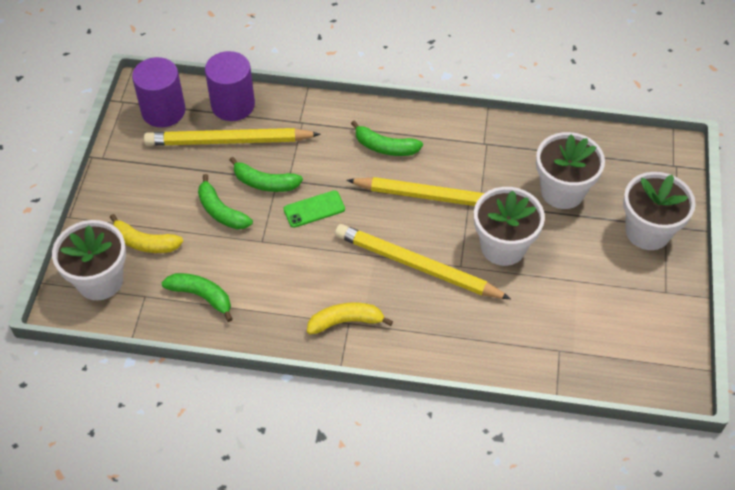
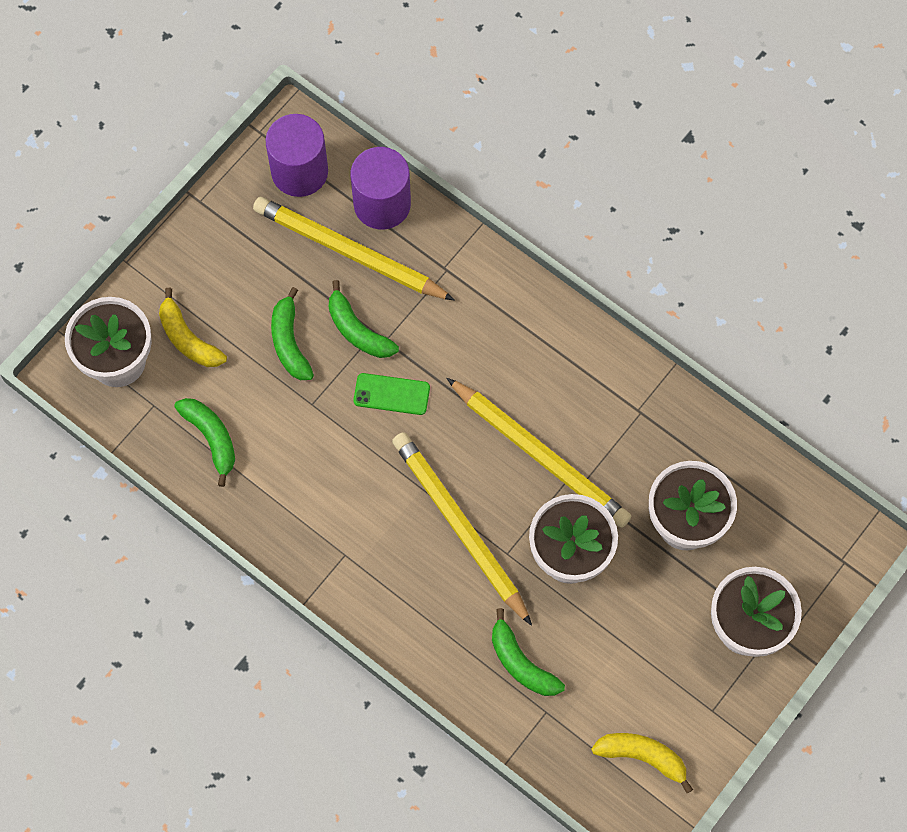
camera: 30 degrees right, 15 degrees up
(346, 321) = (343, 552): yellow banana -> yellow banana (642, 757)
(385, 147) = (520, 355): green banana -> green banana (521, 663)

